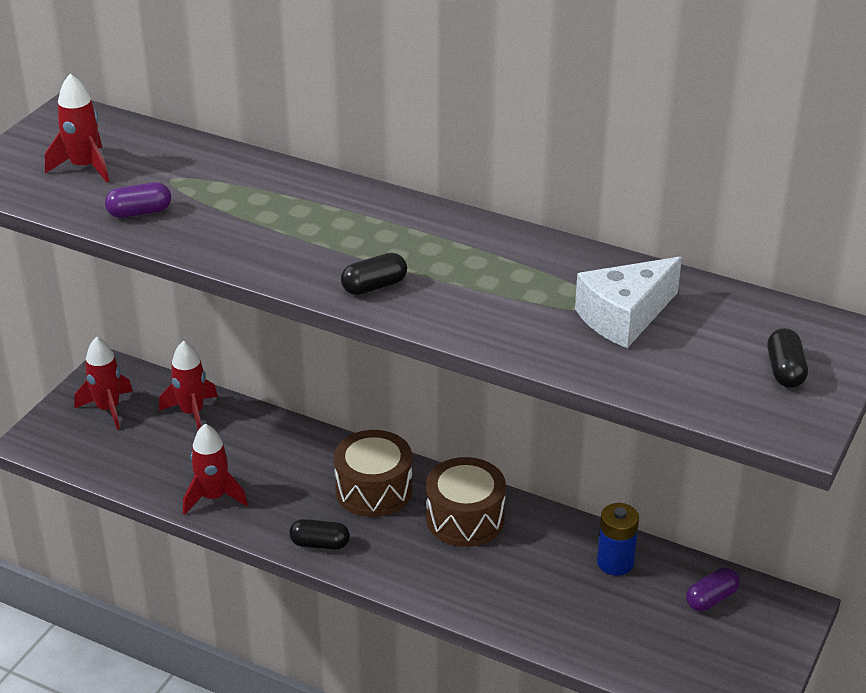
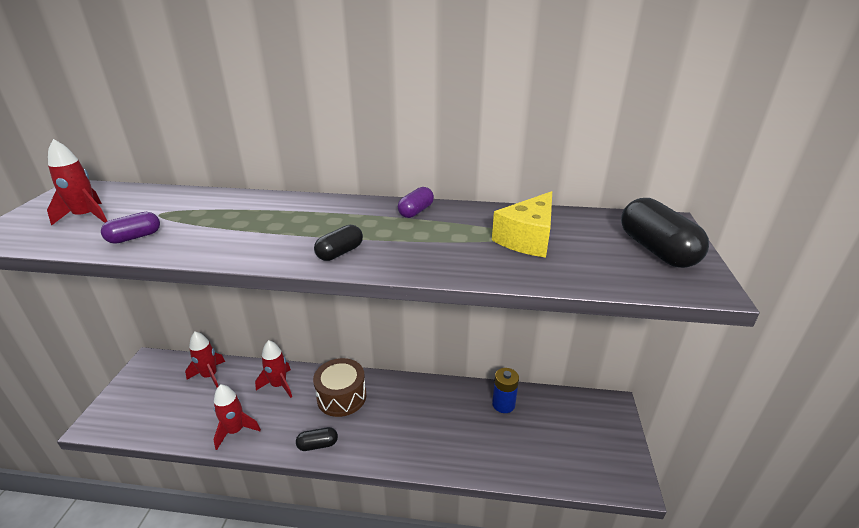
camera: 20 degrees left, 5 degrees down
(108, 409) = (150, 387): red rocket -> red rocket (279, 385)
(465, 518) = (404, 400): brown drum -> none
(624, 317) = (527, 238): white cheese -> yellow cheese
(711, 599) = (567, 412): purple capsule -> purple capsule (416, 211)
(785, 371) = (656, 250): black capsule -> black capsule, size x1.80

